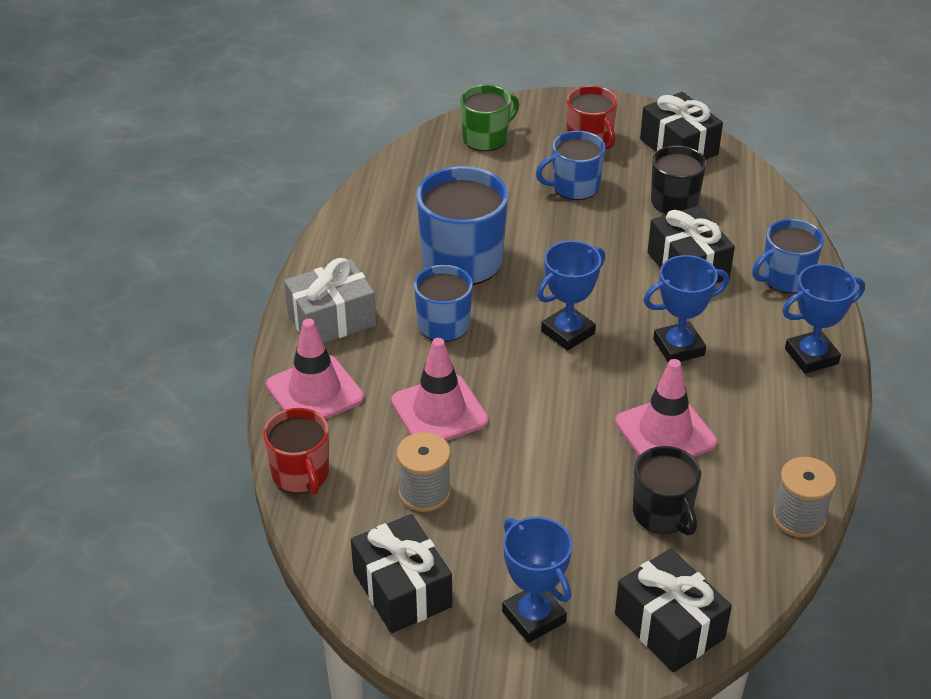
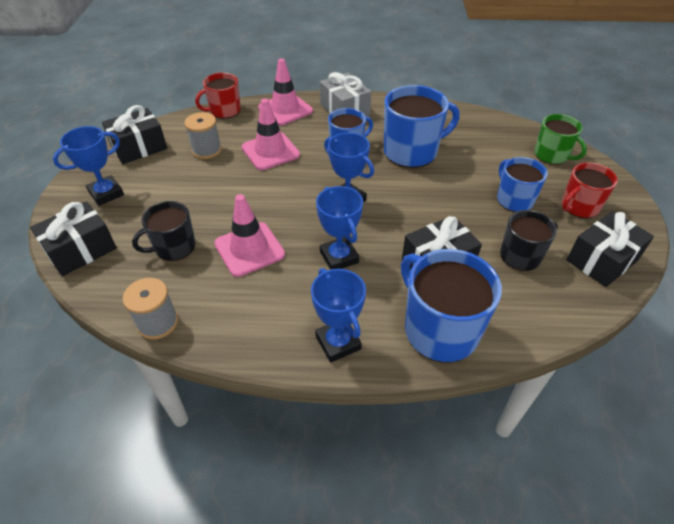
camera: 85 degrees right, 5 degrees up
(785, 278) = (439, 330): blue mug -> blue mug, size x1.62

